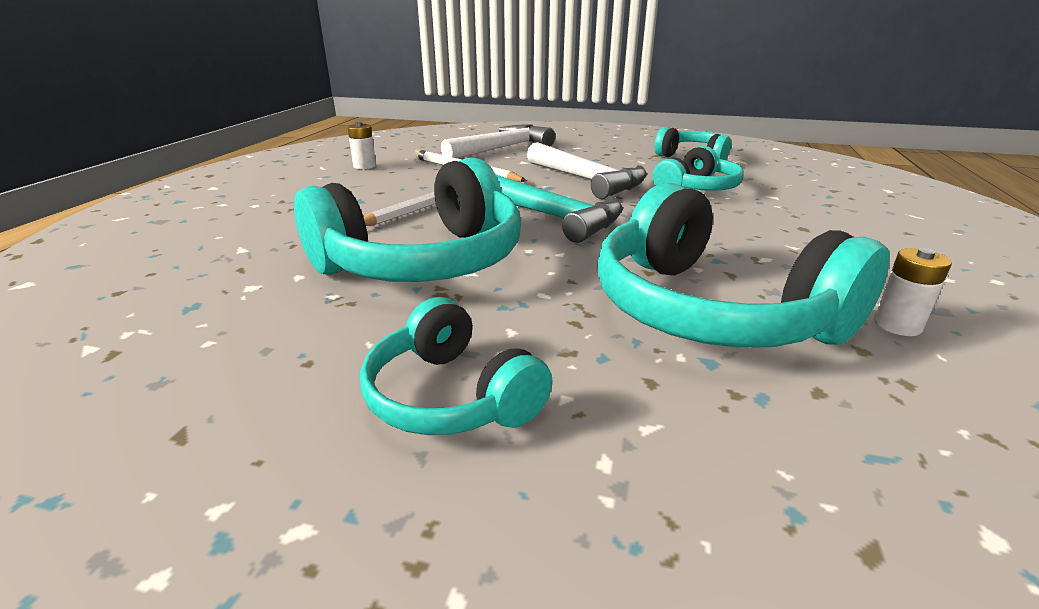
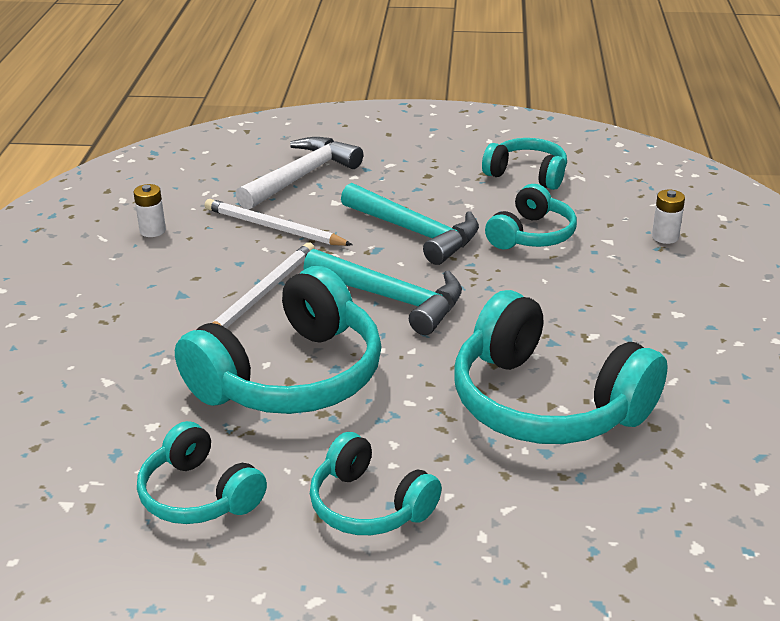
camera: 10 degrees left, 5 degrees up
(245, 357) = (199, 495): none -> turquoise headphones
(588, 180) = (416, 232): white hammer -> turquoise hammer
(897, 325) = (684, 399): white battery -> white battery (665, 237)

